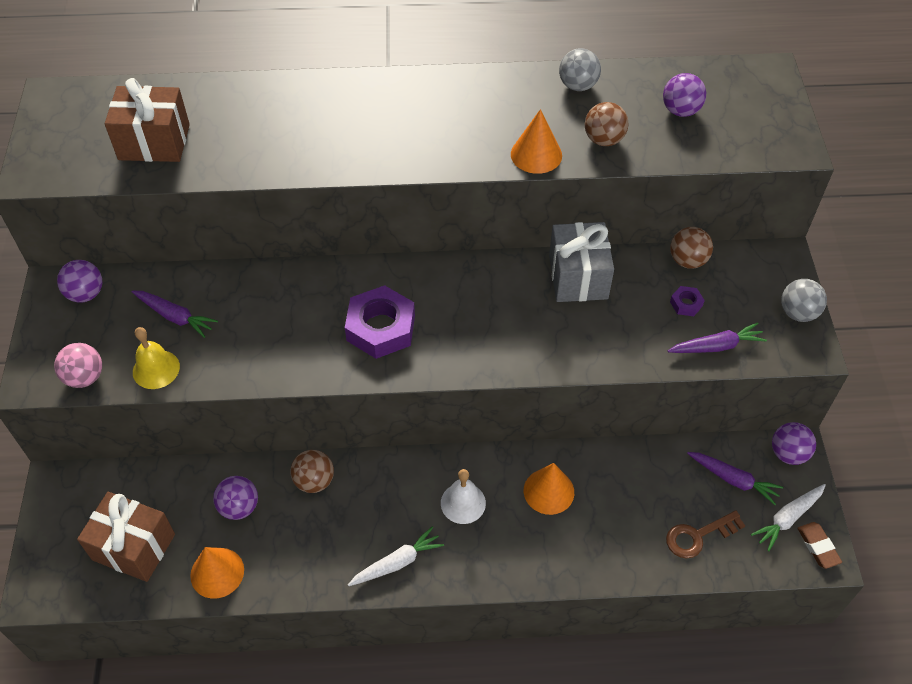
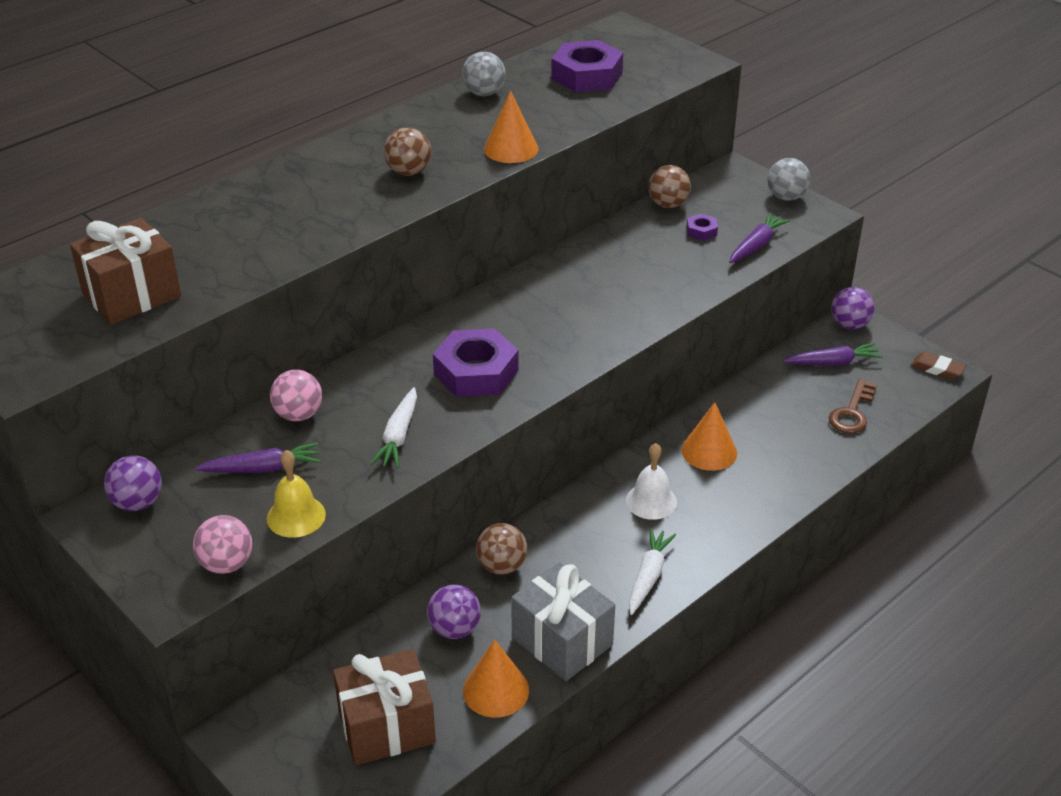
camera: 40 degrees left, 15 degrees down
(237, 287) = (298, 414): none -> pink ball
(578, 277) = (597, 255): grey gift -> grey gift (562, 641)
(604, 140) = (552, 117): brown ball -> brown ball (408, 172)
(680, 111) = (587, 76): purple ball -> purple nut
(787, 518) = (897, 364): white carrot -> white carrot (398, 436)

